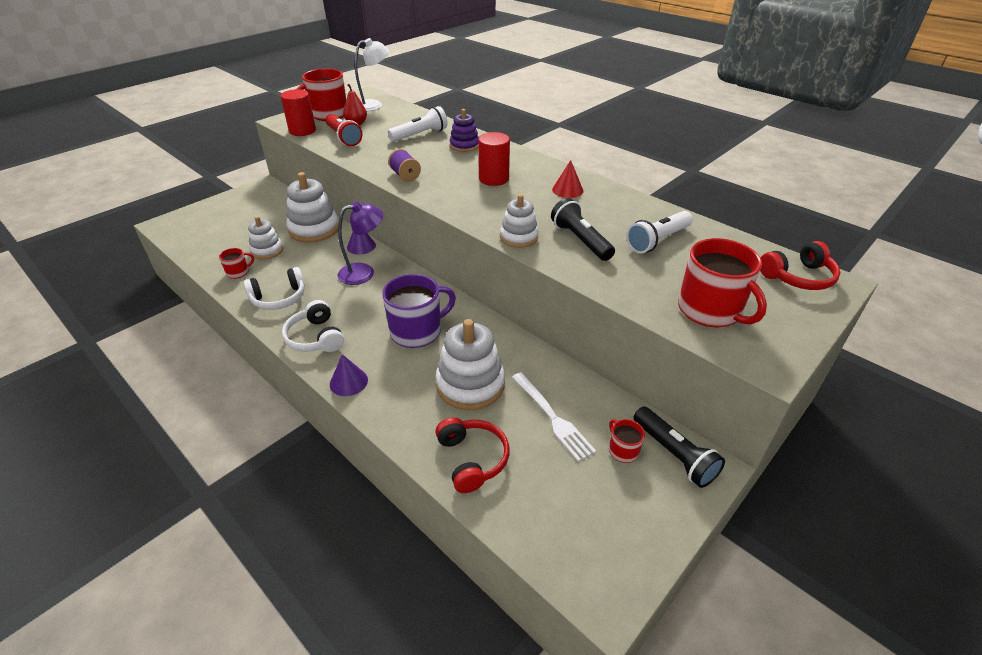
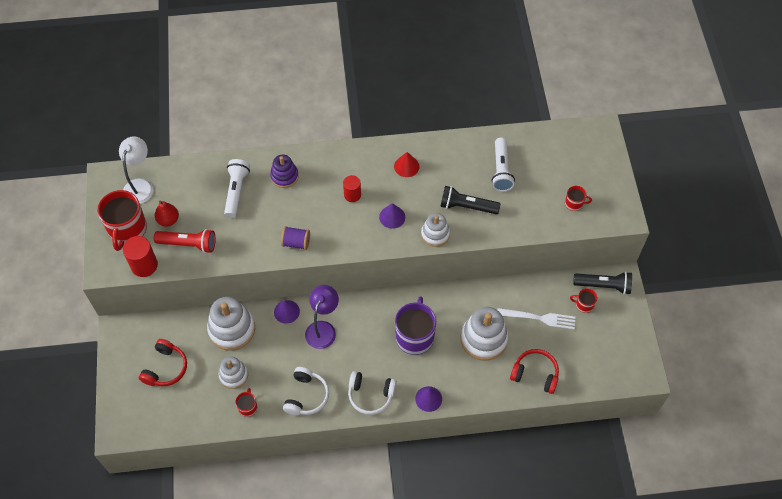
camera: 50 degrees left, 20 degrees up
(493, 179) = (352, 195): red cylinder -> red cylinder, size x0.66
(501, 206) = (392, 217): none -> purple cone
(710, 310) = (574, 203): red mug -> red mug, size x0.48
(798, 277) = (585, 141): red headphones -> red headphones (165, 368)

